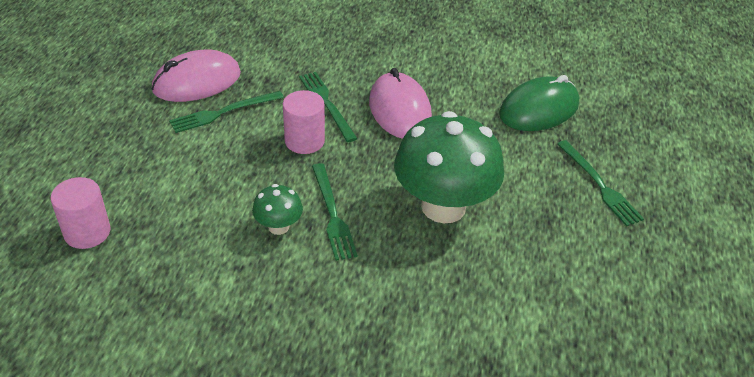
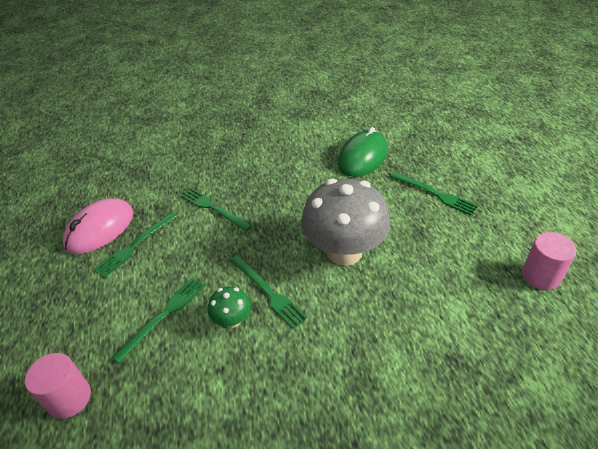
camera: 20 degrees left, 0 degrees up
(213, 194) = (163, 316): none -> green fork
(304, 141) = (213, 243): pink cylinder -> pink cylinder (541, 275)
(400, 110) = (269, 193): pink mouse -> none
(443, 206) = (344, 252): green mushroom -> grey mushroom

